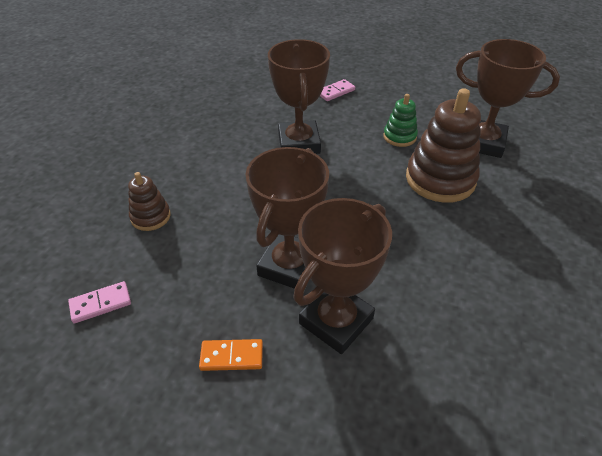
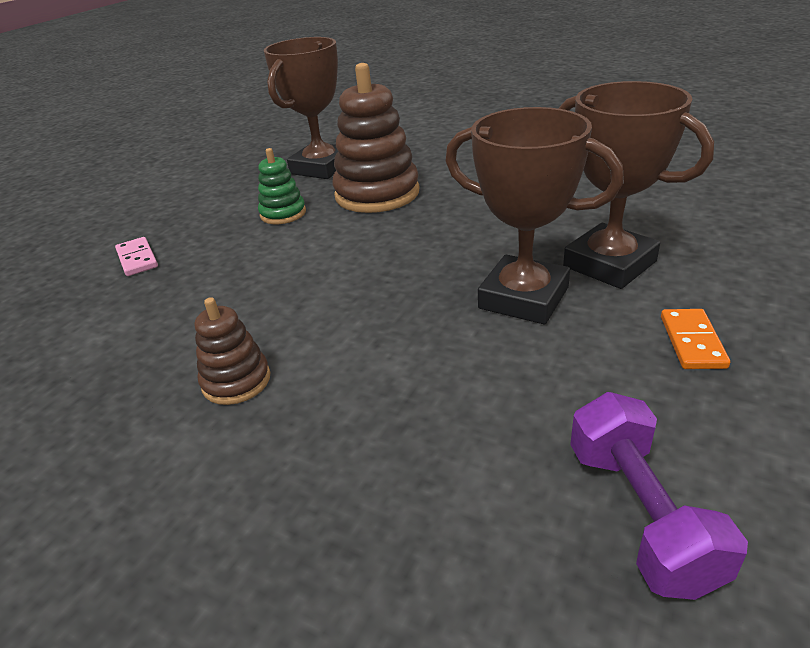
camera: 80 degrees left, 10 degrees down
(100, 303) = (640, 515): pink domino -> purple dumbbell
(150, 217) = (402, 467): brown stacking toy -> brown stacking toy (236, 381)
(299, 143) = (254, 293): brown trophy -> none

